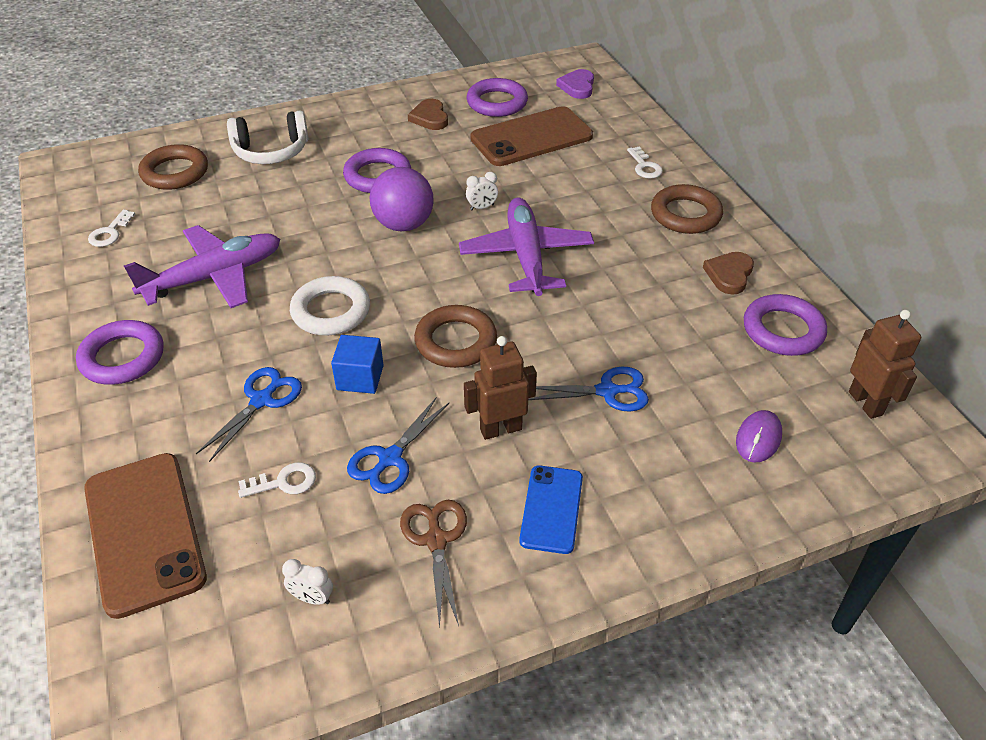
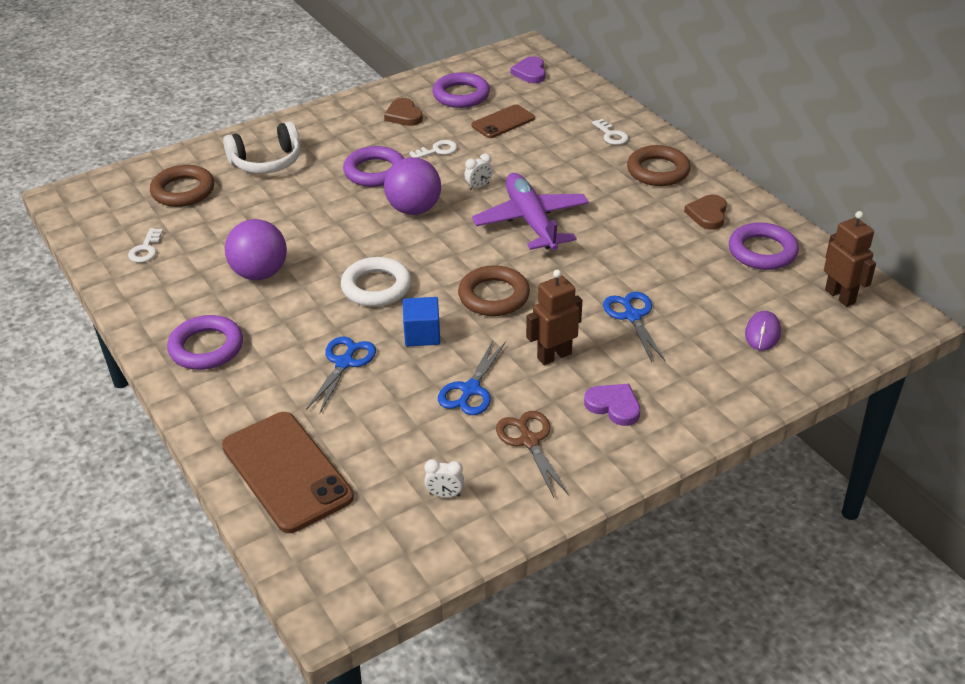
camera: 10 degrees left, 5 degrees down
(214, 277) = (260, 273): purple plane -> purple ball
(284, 482) = (388, 419): white key -> white key (437, 150)
(531, 137) = (503, 122): brown phone -> brown phone, size x0.58
(551, 509) = (614, 406): blue phone -> purple heart
(607, 391) = (632, 316): blue scissors -> blue scissors turned 90 degrees counterclockwise

